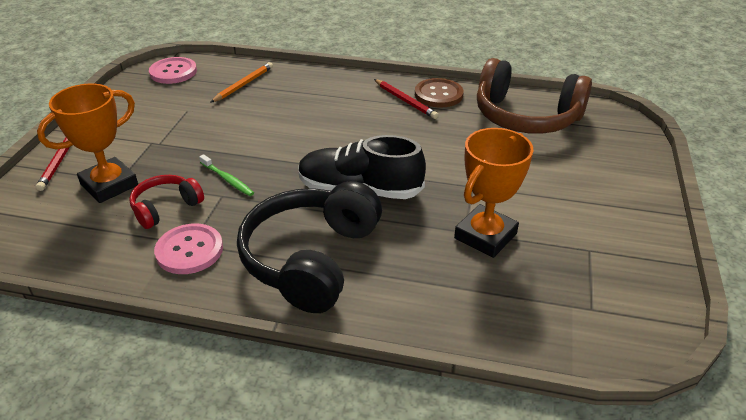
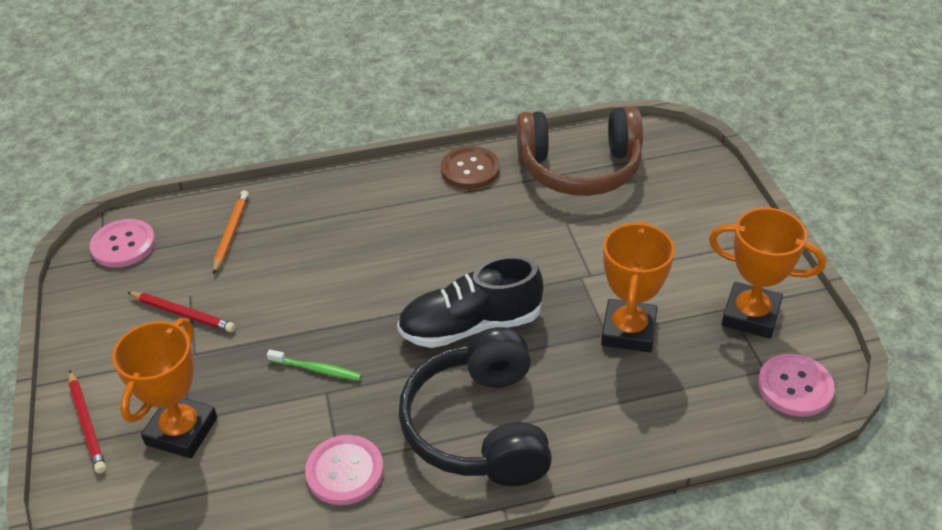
camera: 25 degrees left, 5 degrees up
(166, 207) = (275, 432): red headphones -> none
(405, 101) = (439, 191): red pencil -> red pencil (183, 314)
(606, 262) = (750, 315): none -> orange trophy
(613, 333) = (795, 387): none -> pink button

